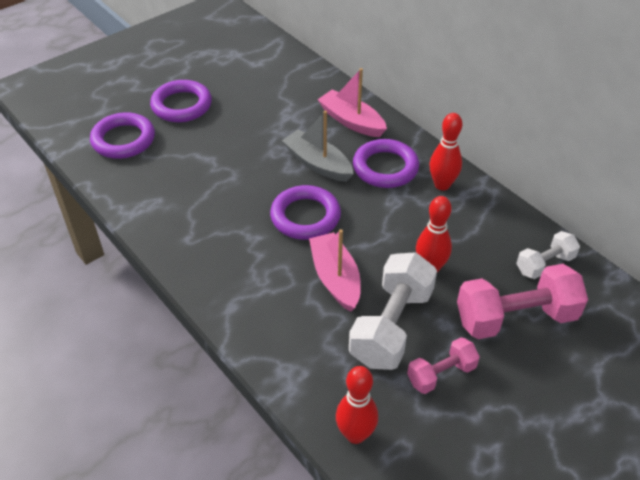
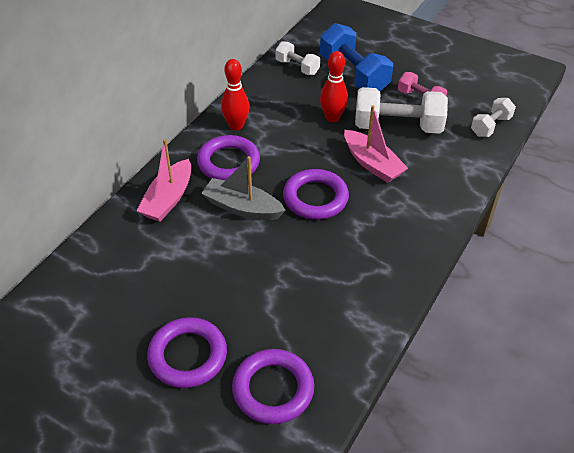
camera: 110 degrees left, 0 degrees up
(318, 164) = (242, 207): grey boat -> grey boat turned 90 degrees clockwise
(335, 278) = (372, 164): pink boat -> pink boat turned 90 degrees counterclockwise
(355, 434) = (490, 126): red bowling pin -> white dumbbell
(515, 318) = (353, 74): pink dumbbell -> blue dumbbell

